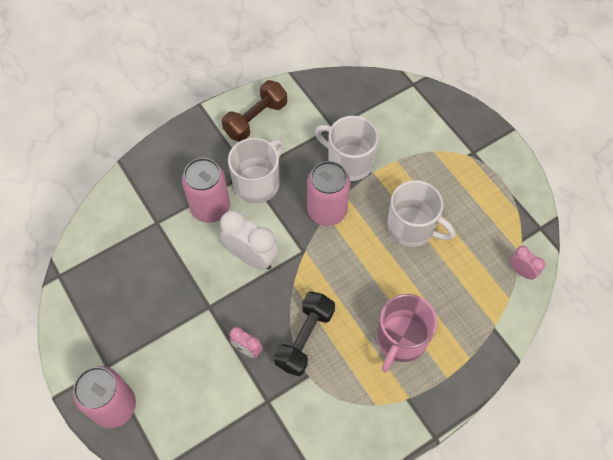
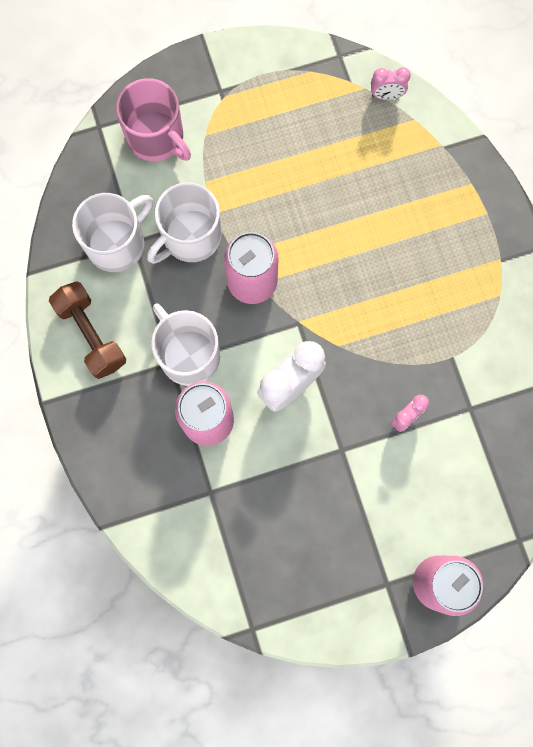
camera: 75 degrees left, 15 degrees up
(304, 338) = (408, 350): black dumbbell -> none
(401, 339) = (434, 247): pink mug -> pink mug (156, 138)
(412, 227) = (301, 192): white mug -> white mug (117, 243)
(521, 271) = (386, 95): pink clock -> pink clock turned 150 degrees counterclockwise

